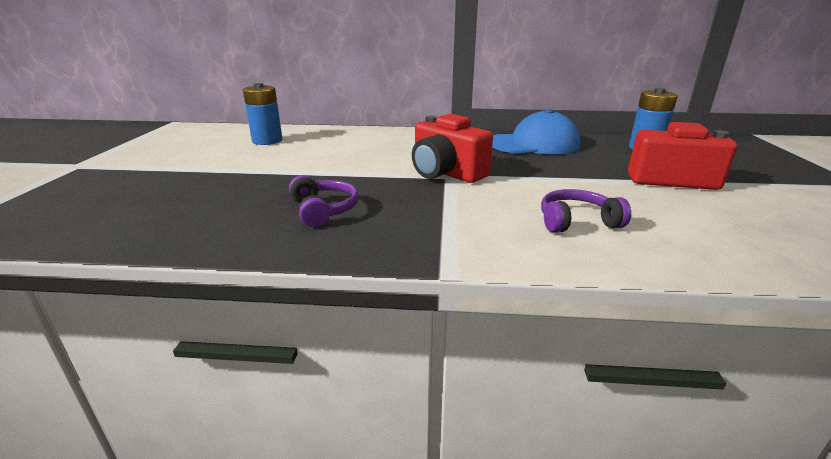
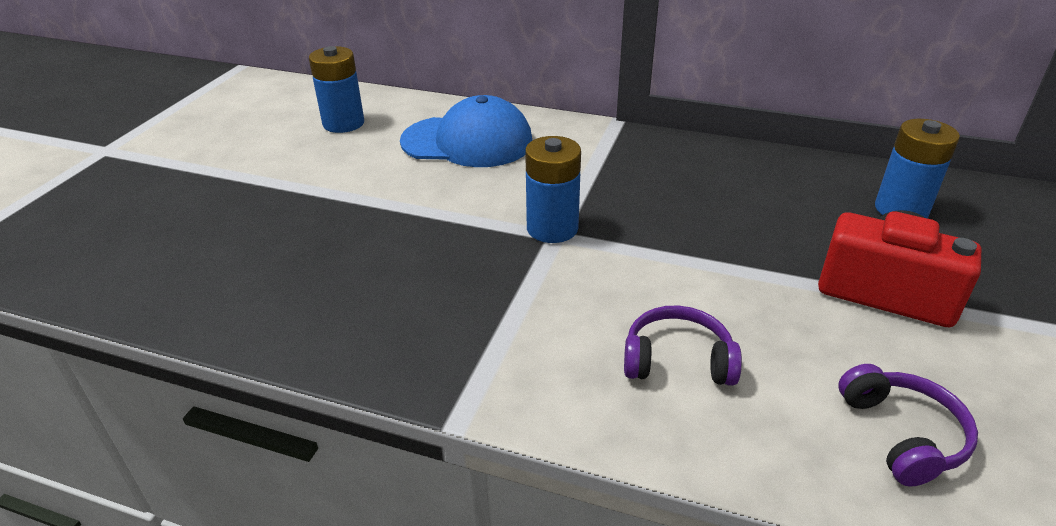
camera: 15 degrees right, 10 degrees up
(323, 210) = (358, 282): purple headphones -> purple headphones (902, 434)
(446, 173) = (552, 228): red camera -> blue battery
(533, 144) = (722, 176): blue cap -> blue cap (467, 142)

